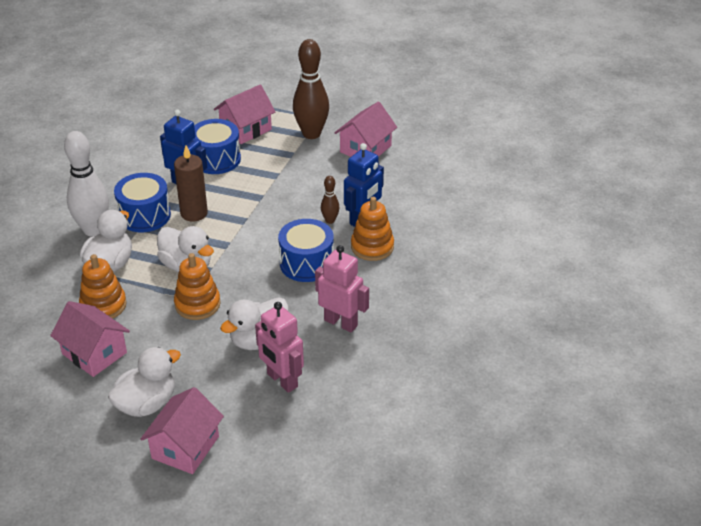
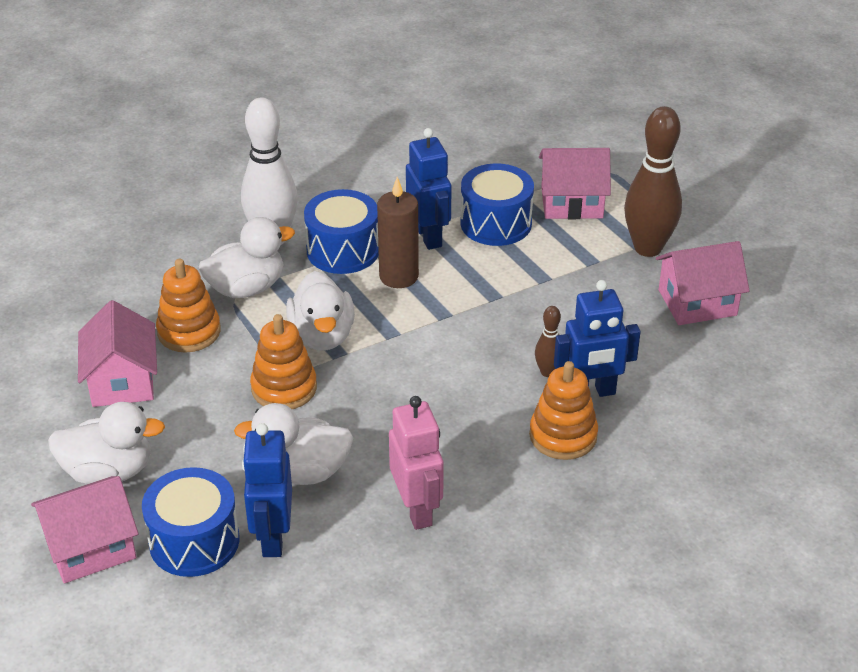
camera: 40 degrees right, 0 degrees up
(282, 380) = (272, 537): pink robot -> blue robot
(306, 263) = (459, 411): blue drum -> blue drum (194, 541)

